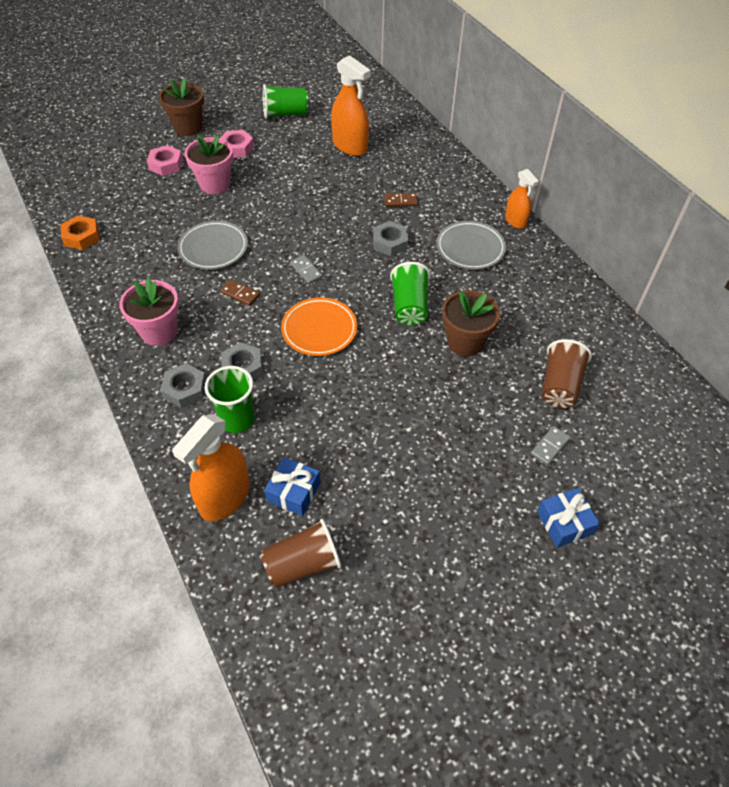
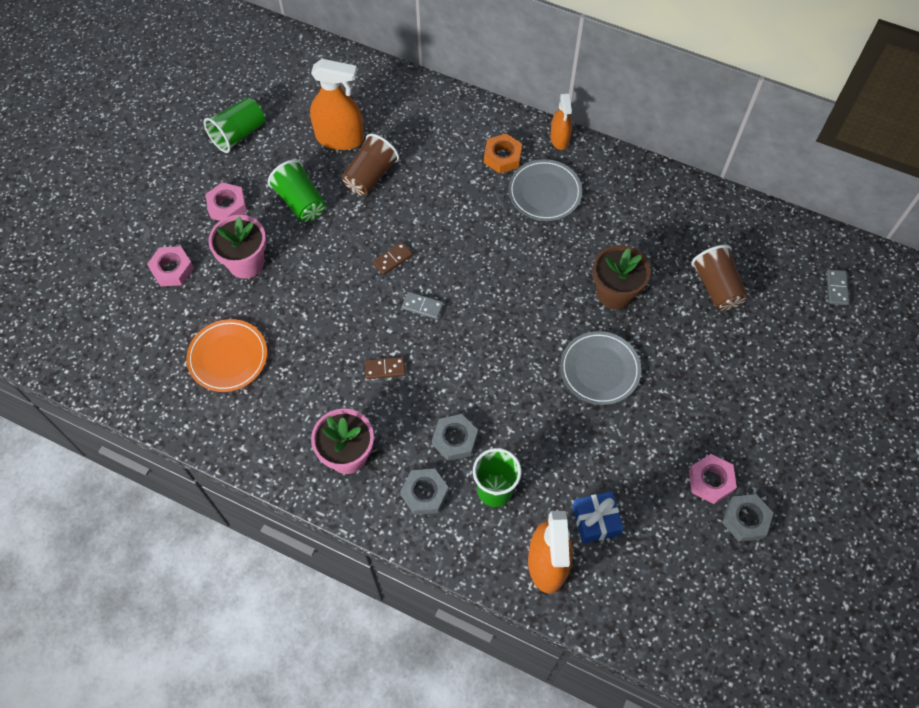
camera: 35 degrees left, 10 degrees up
(82, 237) = (169, 405): orange nut -> orange nut (502, 157)
(188, 127) = (150, 209): brown flower pot -> none
(213, 248) = (314, 336): grey plate -> grey plate (599, 370)
(303, 564) = (653, 573): brown cup -> brown cup (370, 176)
(319, 329) = (486, 359): orange plate -> orange plate (228, 357)
(390, 242) = (471, 229): grey nut -> grey nut (745, 519)
(401, 201) = (442, 176): brown domino -> brown domino (392, 259)
(409, 306) = (542, 286): green cup -> green cup (300, 202)
(420, 527) = (710, 481): none -> pink nut
(515, 221) = (559, 139): orange spray bottle -> orange spray bottle turned 60 degrees clockwise
(550, 446) = (749, 348): grey domino -> grey domino (836, 288)
(564, 523) = (804, 406): blue gift -> none

